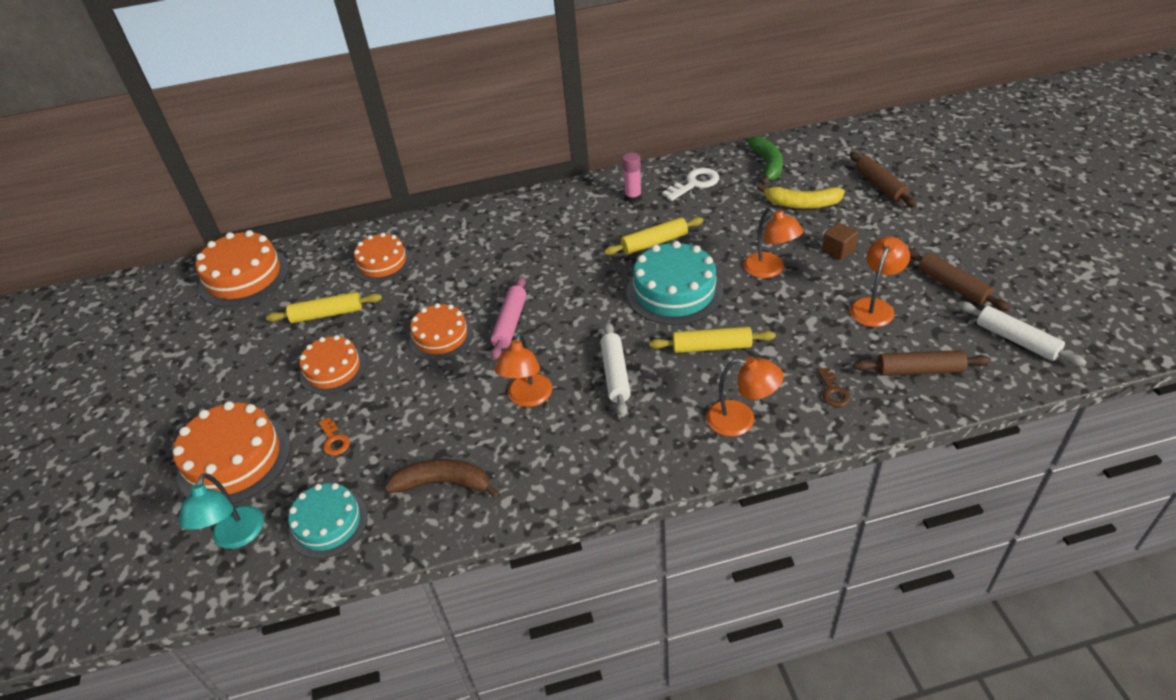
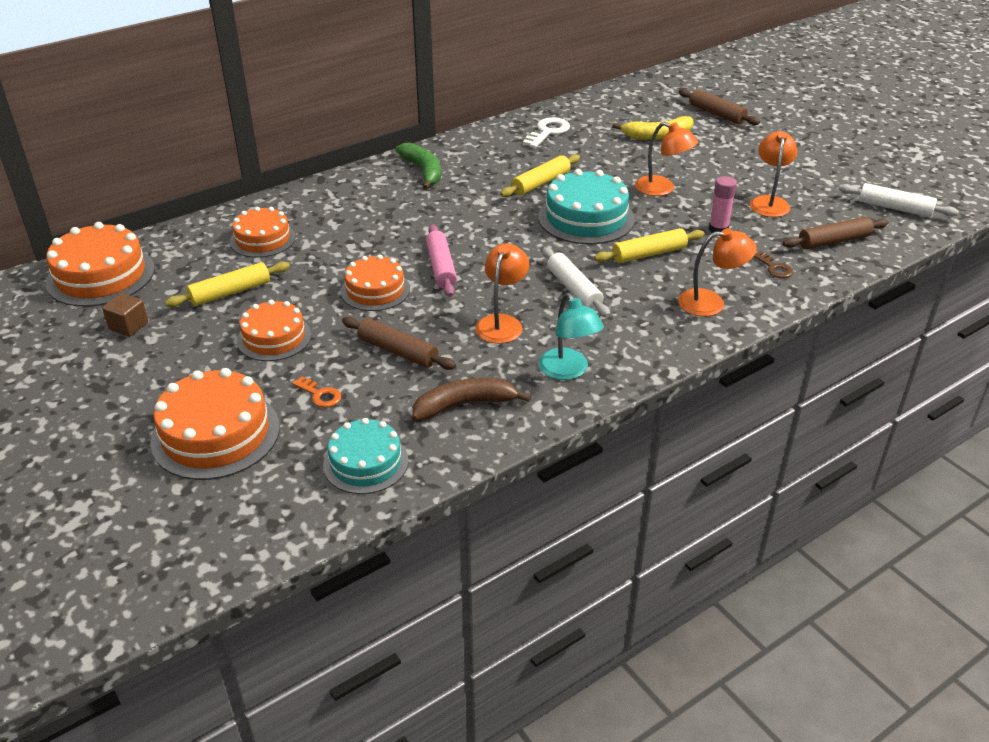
camera: 25 degrees left, 5 degrees down
(236, 537) = (269, 497): turquoise lamp -> turquoise lamp (568, 371)
(528, 398) = (502, 323): orange lamp -> orange lamp turned 150 degrees counterclockwise
(633, 197) = (495, 150): pink glue stick -> pink glue stick (718, 229)
(767, 165) = (606, 110): green banana -> green banana (423, 171)
(838, 251) = (712, 166): brown cube -> brown cube (128, 326)
(952, 286) = (822, 178): brown rolling pin -> brown rolling pin (398, 351)

